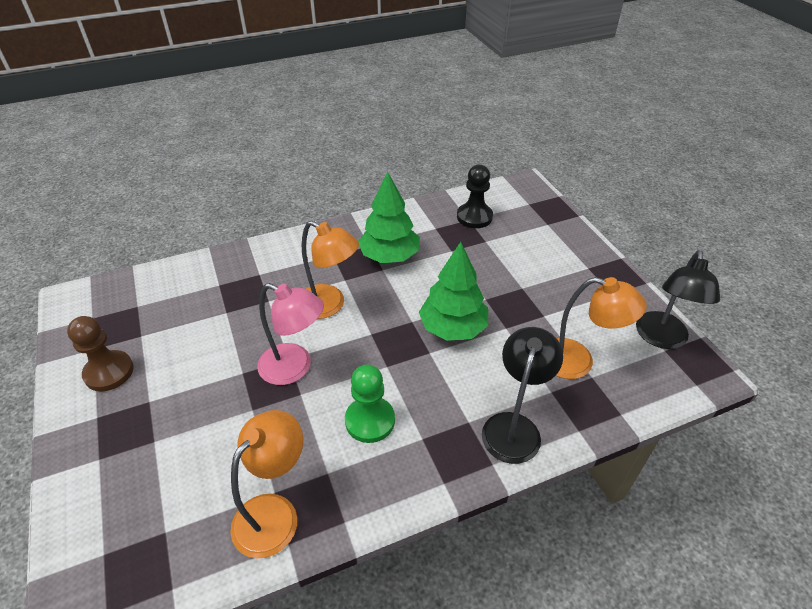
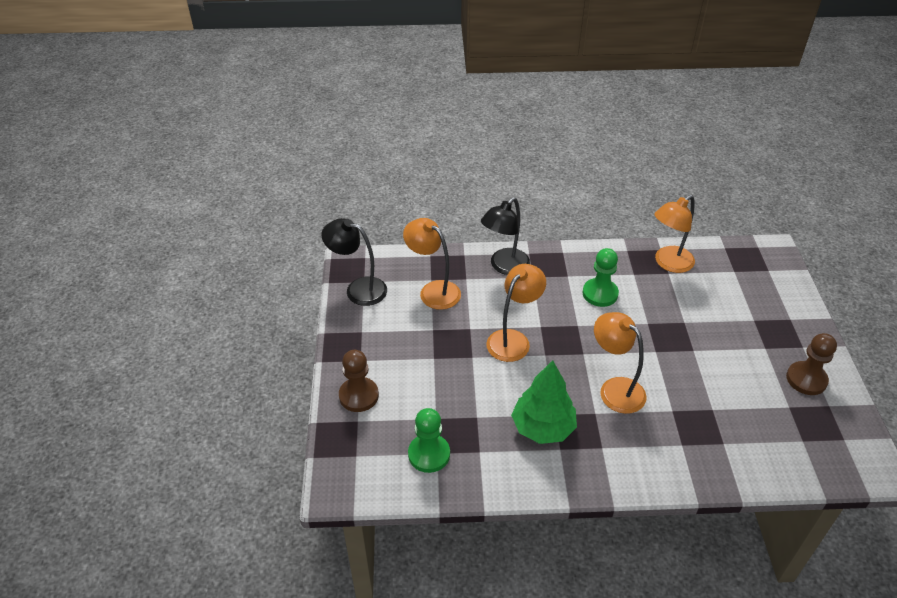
camera: 160 degrees left, 0 degrees up
(295, 368) = (651, 342): pink lamp -> none
(453, 328) = (513, 339): green tree -> orange lamp
(474, 217) = (429, 454): black pawn -> green pawn
(563, 240) = (359, 396): none -> brown pawn
(661, 339) = (358, 289): black lamp -> black lamp turned 105 degrees counterclockwise

